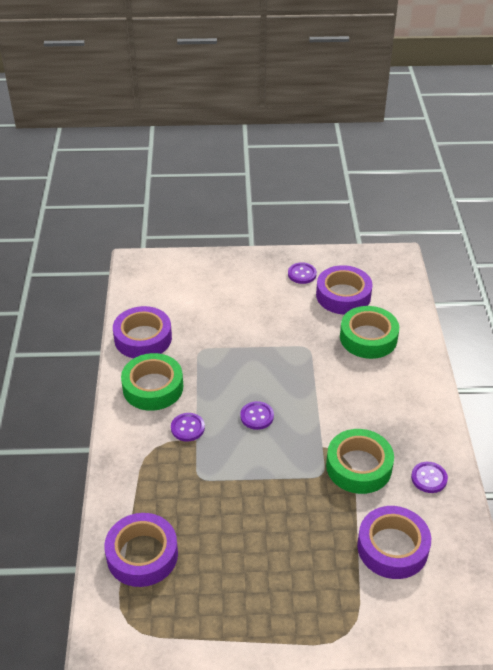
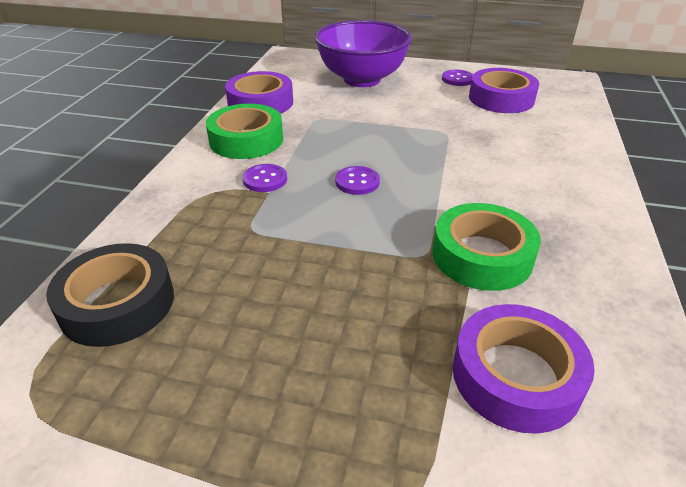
camera: 15 degrees right, 5 degrees down
(142, 555) = (117, 303): purple tape -> black tape
(219, 289) = (362, 79): none -> purple bowl
(368, 338) = (524, 134): green tape -> none
(429, 478) = (593, 289): purple button -> none

